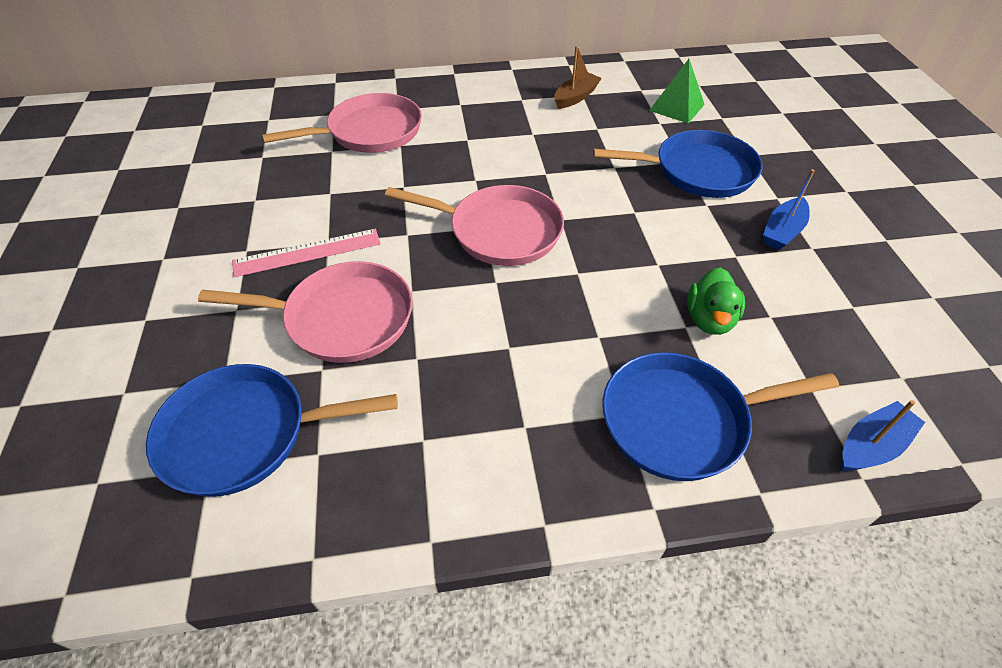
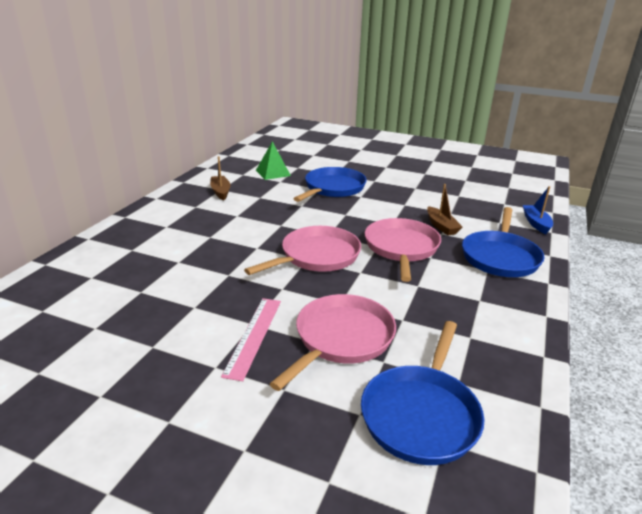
camera: 60 degrees left, 20 degrees down
(369, 132) = (143, 269): pink pan -> pink pan (401, 248)
(709, 319) = (441, 226): green duck -> brown boat
(782, 231) = (398, 189): blue boat -> none

